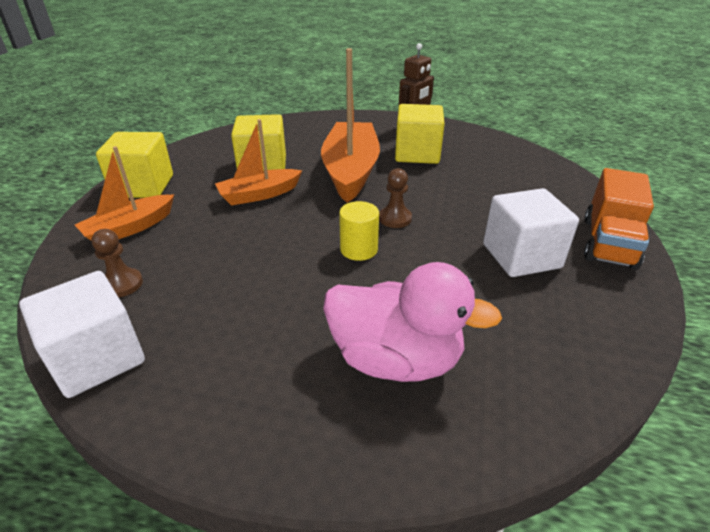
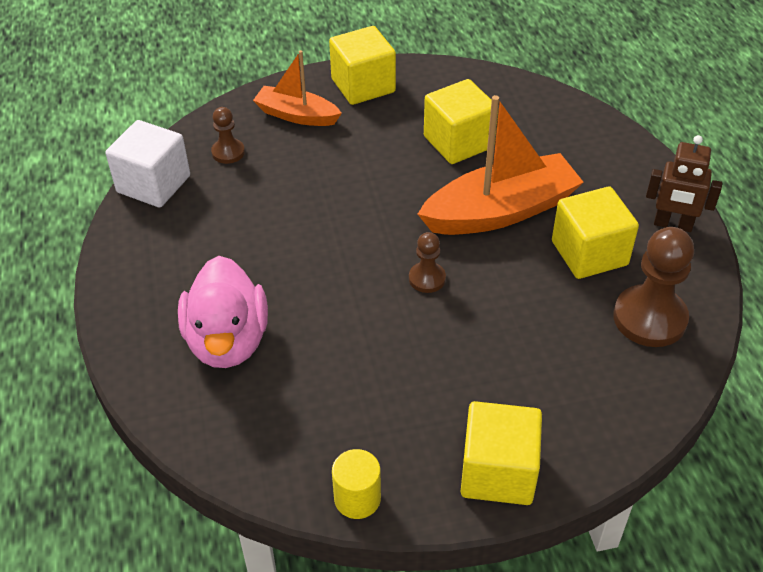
camera: 65 degrees right, 10 degrees up
(259, 194) = (402, 165): orange boat -> none
(359, 249) = (356, 270): yellow cylinder -> yellow cylinder (357, 498)
(486, 152) = (649, 318): none -> brown pawn
(521, 256) = (421, 396): white cube -> none
(608, 243) = (498, 472): orange truck -> yellow cube

